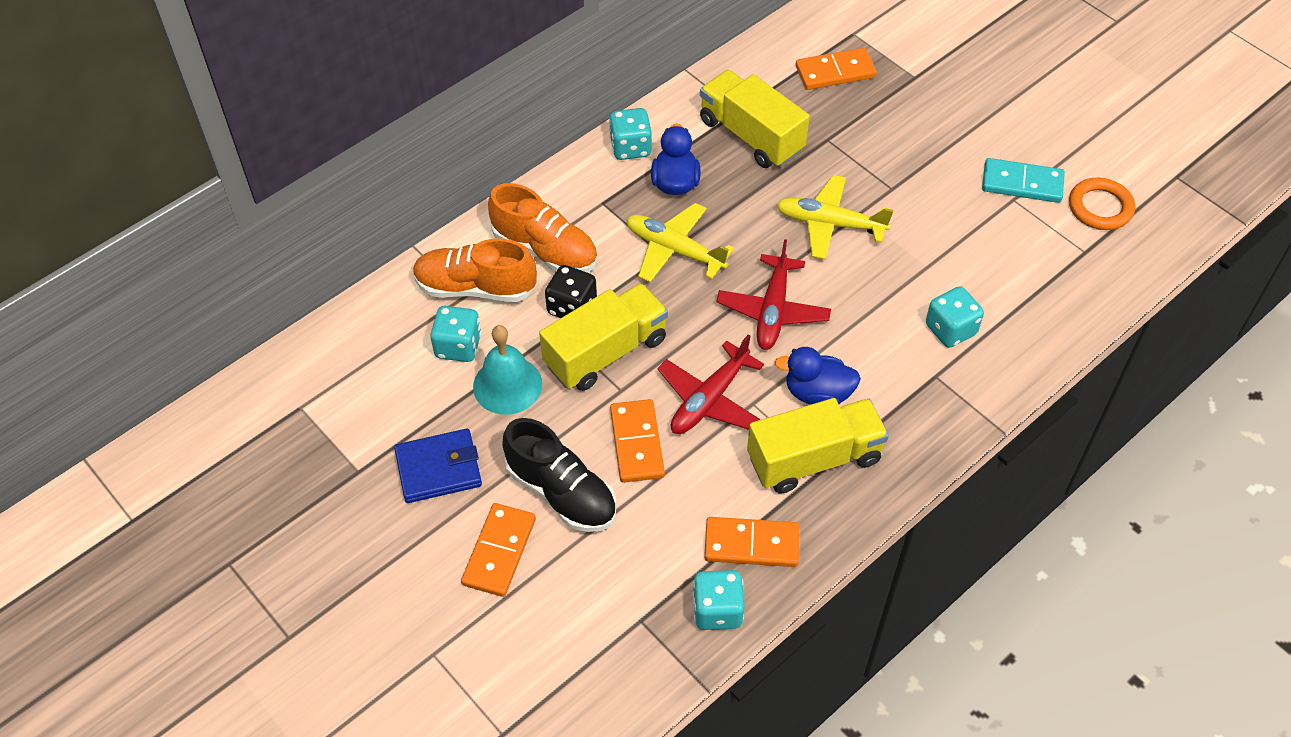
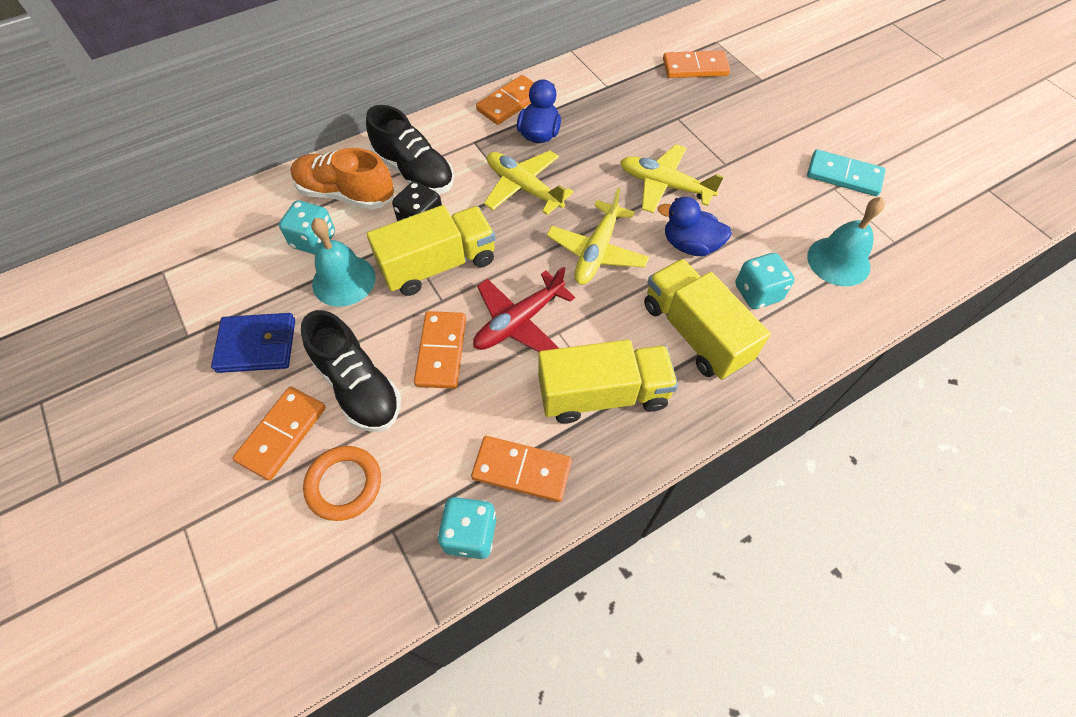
camera: 10 degrees right, 5 degrees up
(545, 250) = (414, 172): orange shoe -> black shoe
(630, 147) = (510, 102): turquoise dice -> orange domino
(751, 135) = (613, 106): yellow truck -> yellow truck (695, 333)
(773, 311) = (597, 252): red plane -> yellow plane
(817, 393) = (620, 332): blue duck -> blue duck (690, 245)
(1029, 282) = (838, 261): none -> turquoise bell
(1100, 207) = (914, 206): orange ring -> orange ring (344, 484)

